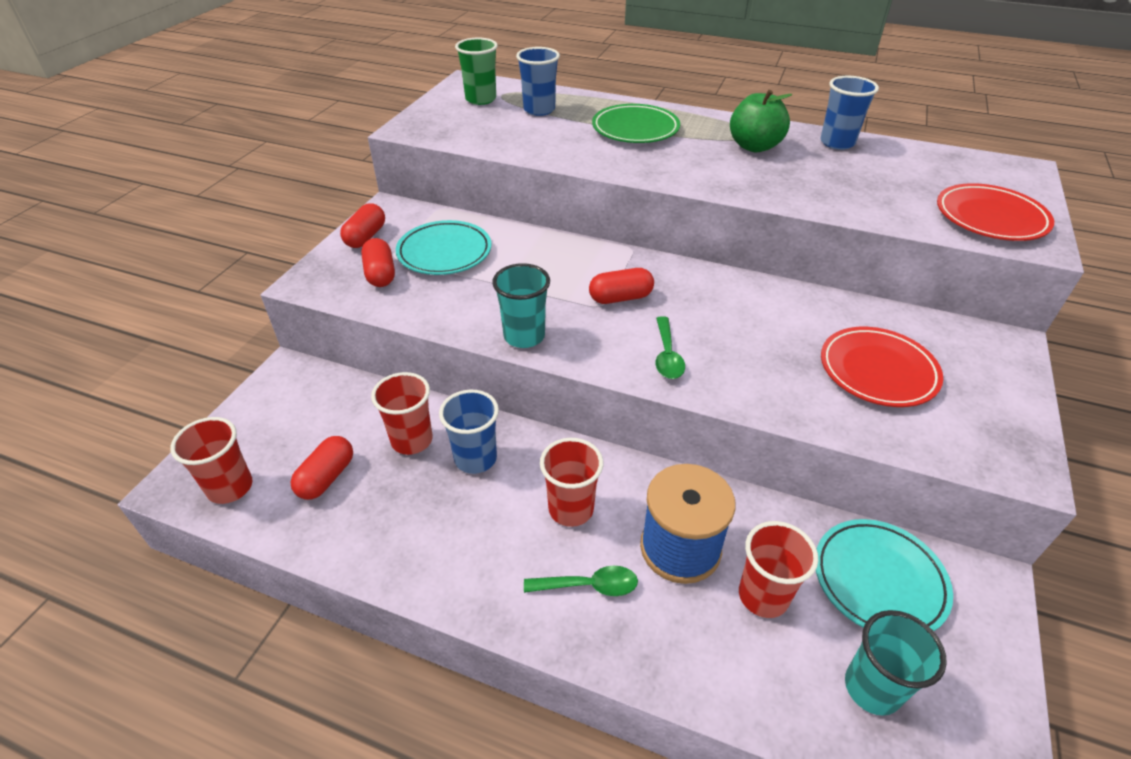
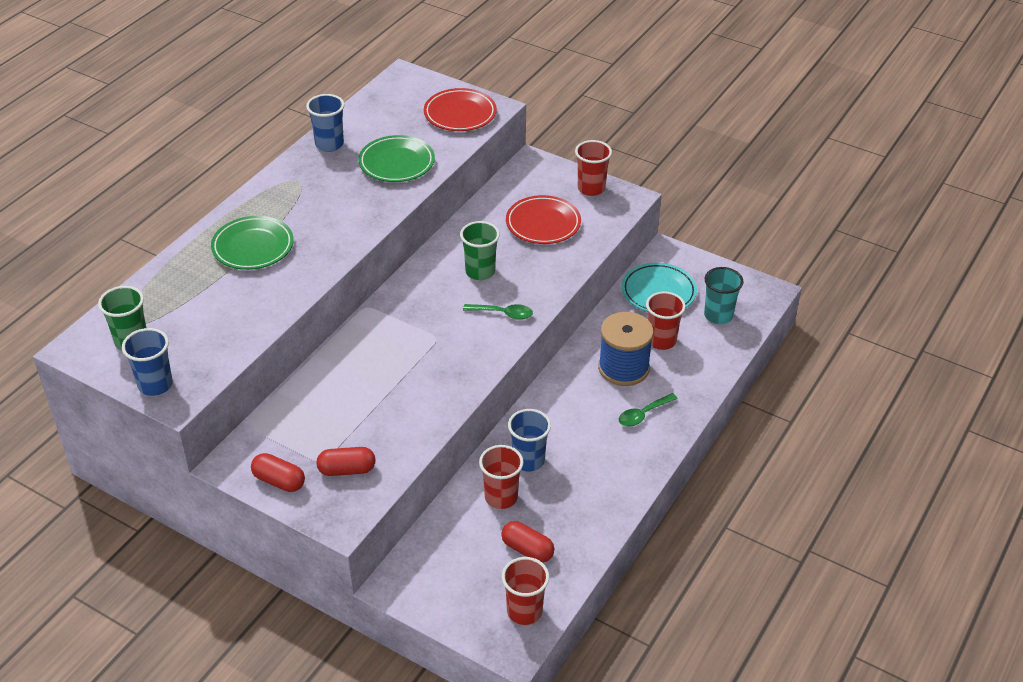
camera: 80 degrees left, 0 degrees up
(444, 252) = (328, 425): turquoise plate -> none
(524, 336) = (461, 385): turquoise cup -> none
(539, 110) = (180, 302): blue cup -> blue cup (155, 385)
(571, 509) = (584, 414): red cup -> red cup (591, 188)
(588, 586) = (643, 414): green spoon -> green spoon turned 135 degrees counterclockwise
(620, 298) = (430, 325): red capsule -> none
(738, 324) = (480, 272): none -> green cup
(754, 146) = (316, 187): green apple -> none
(841, 187) = (396, 163): none -> green plate

